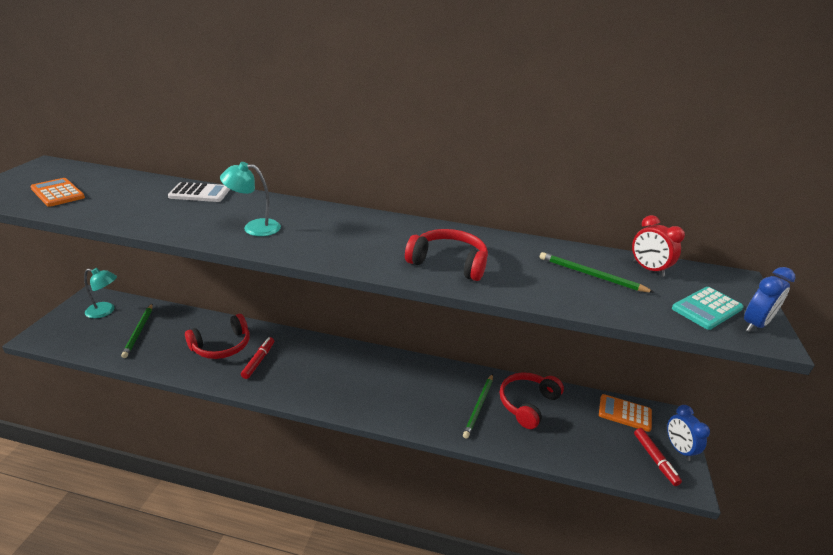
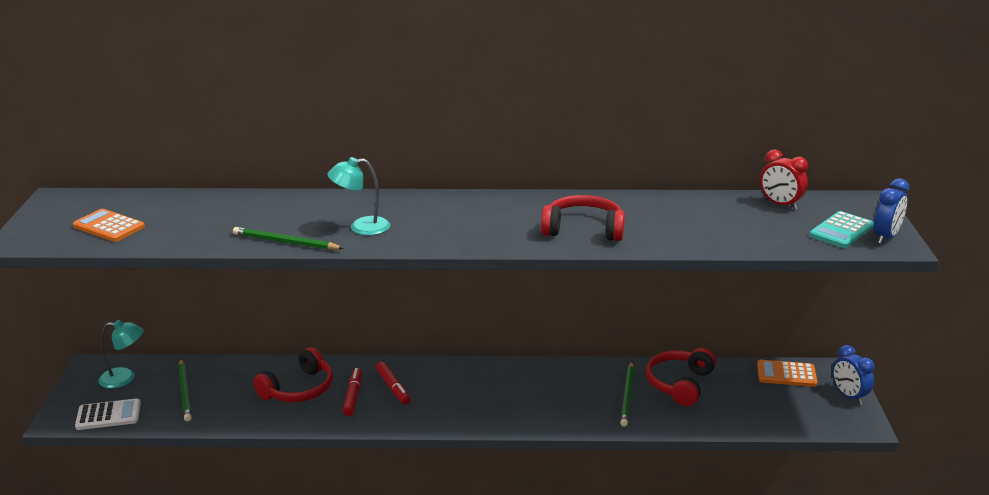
camera: 10 degrees left, 5 degrees down
(199, 193) = (270, 202): white calculator -> white calculator (108, 415)
(591, 275) = (727, 219): green pencil -> green pencil (285, 242)
(655, 459) = (827, 409): red marker -> red marker (393, 387)

